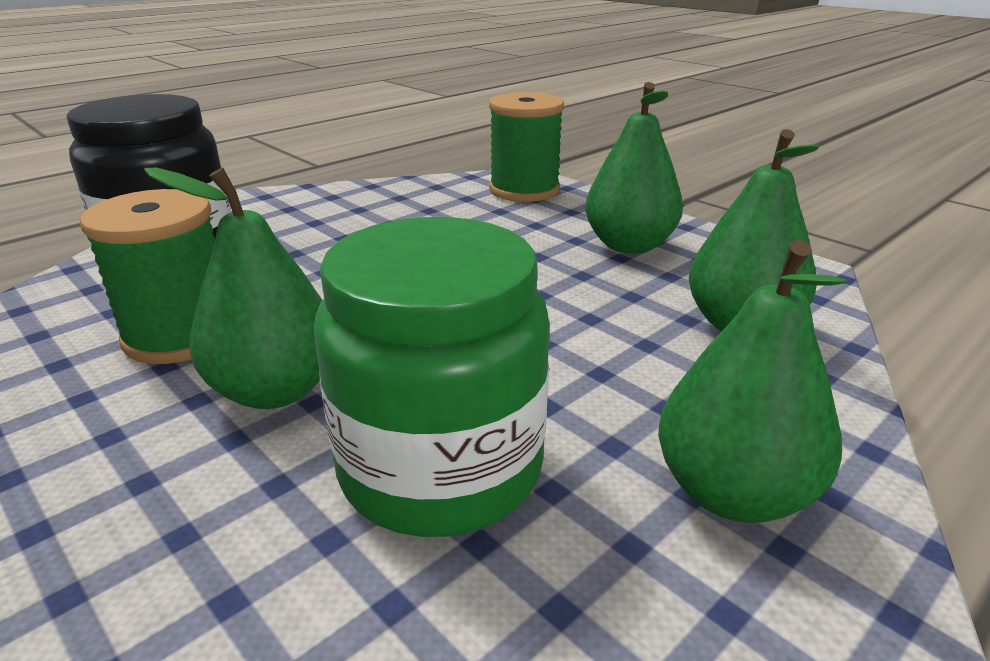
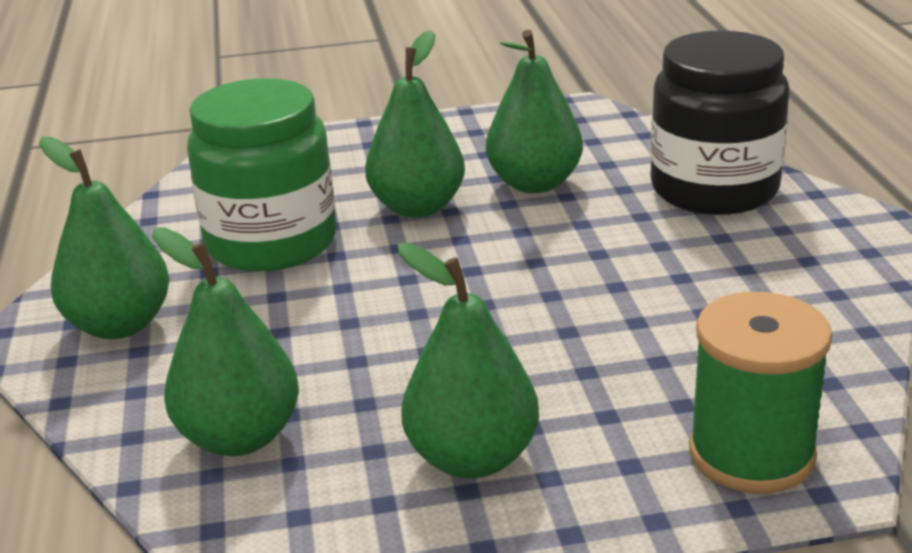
camera: 125 degrees right, 0 degrees up
(180, 335) = (534, 183): green spool -> green pear

